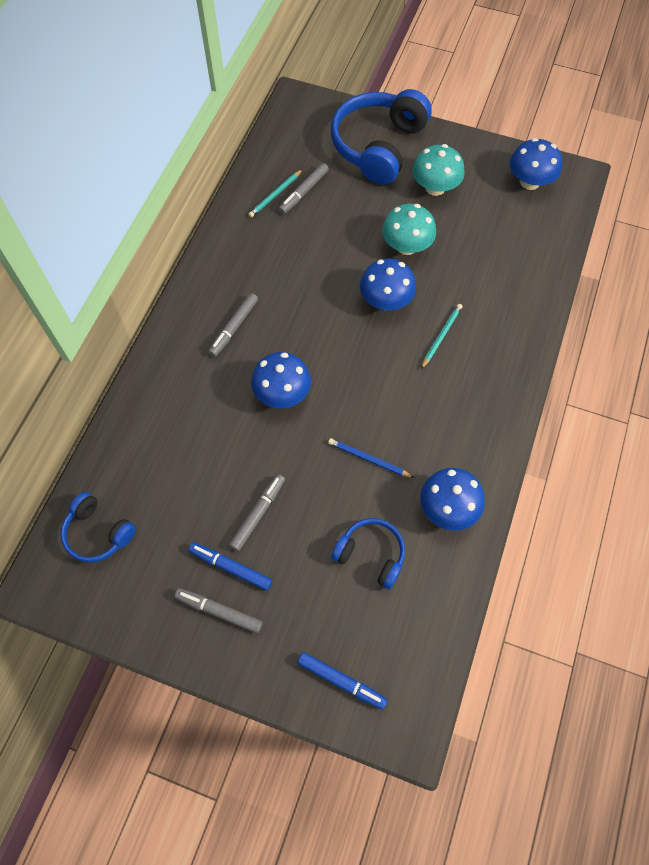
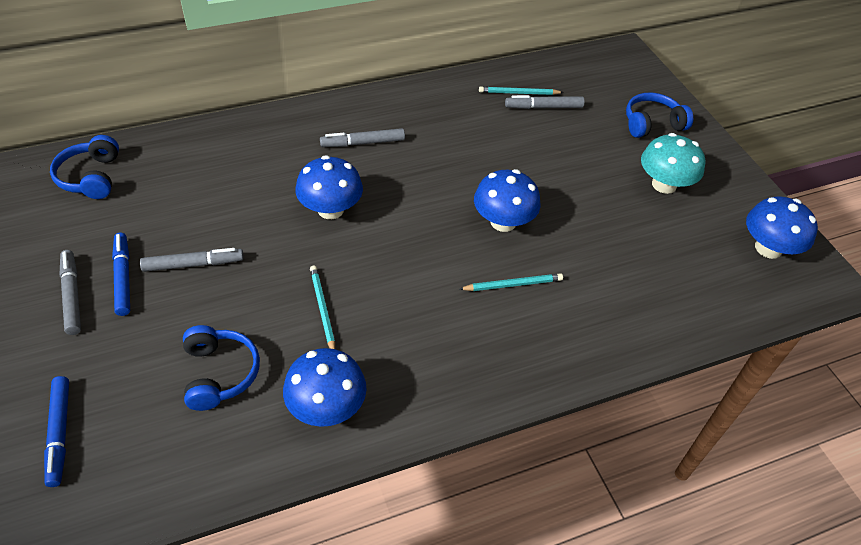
camera: 45 degrees right, 15 degrees down
(368, 459) = (322, 309): blue pencil -> turquoise pencil
(378, 146) = (652, 124): blue headphones -> blue headphones, size x0.54
(406, 246) = (577, 202): turquoise mushroom -> none

